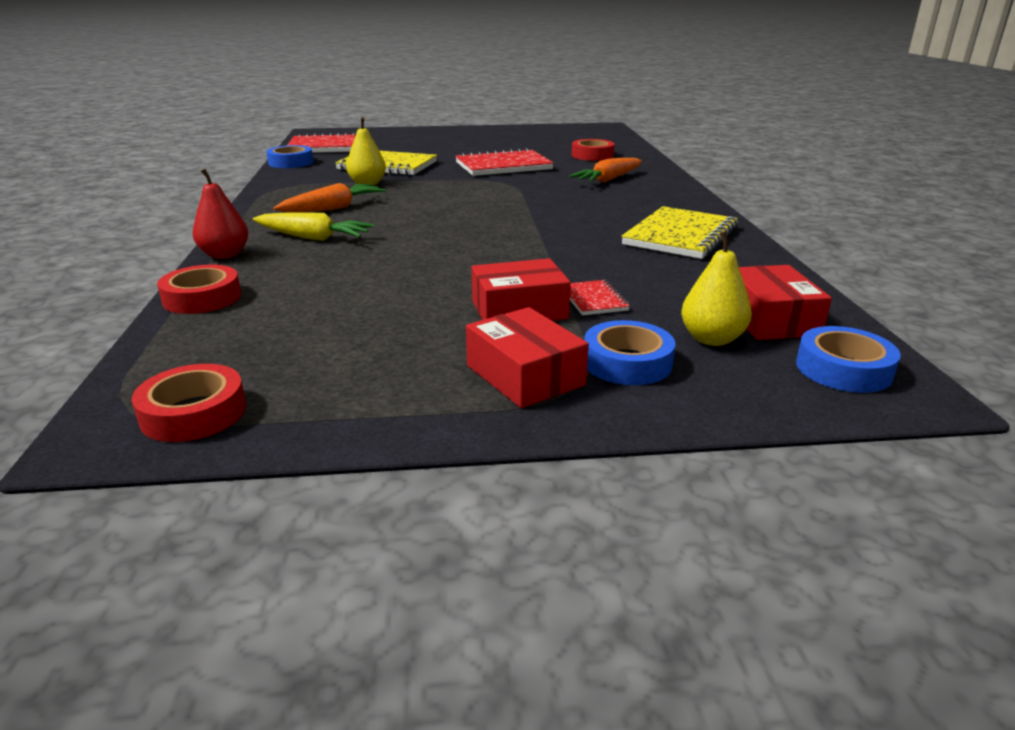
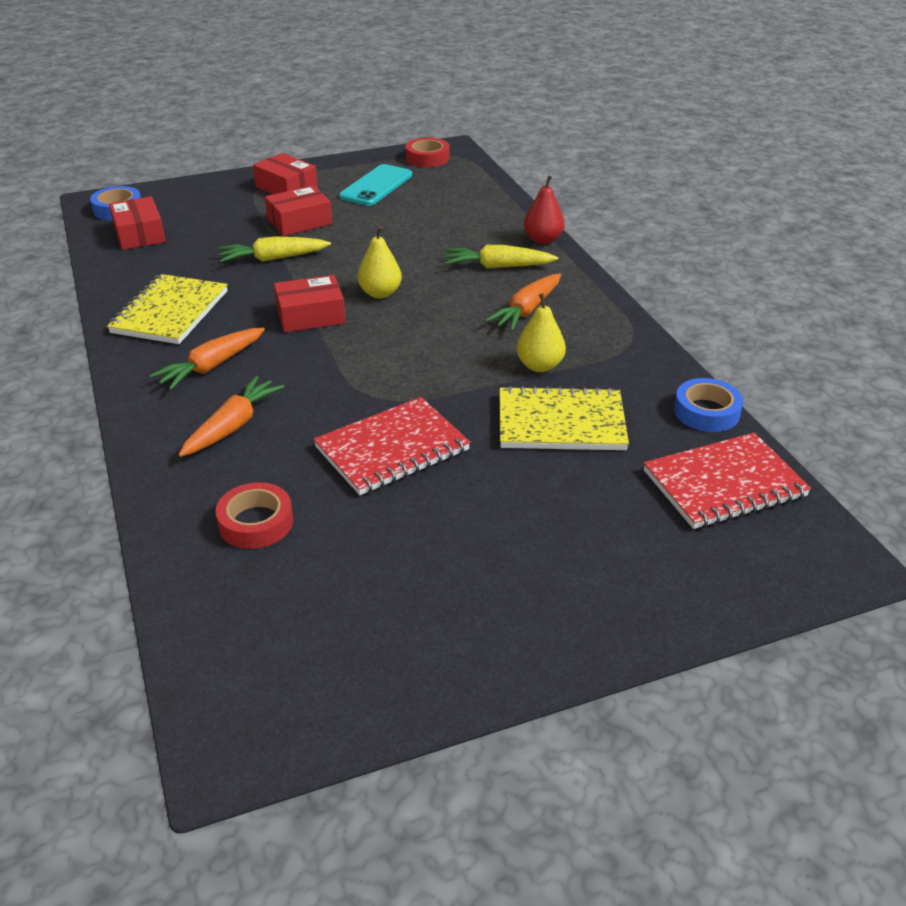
camera: 165 degrees right, 10 degrees up
(202, 298) = (505, 206): red tape -> none
(358, 357) = (376, 186): none -> turquoise phone
(535, 222) = (310, 316): none -> red box
(566, 269) = (273, 258): none -> yellow carrot
(593, 300) = (252, 235): red notebook -> none
(627, 362) = (233, 199): blue tape -> none
(629, 203) = (211, 366): none -> orange carrot
(712, 339) = (182, 217): yellow pear -> yellow pear (380, 293)

